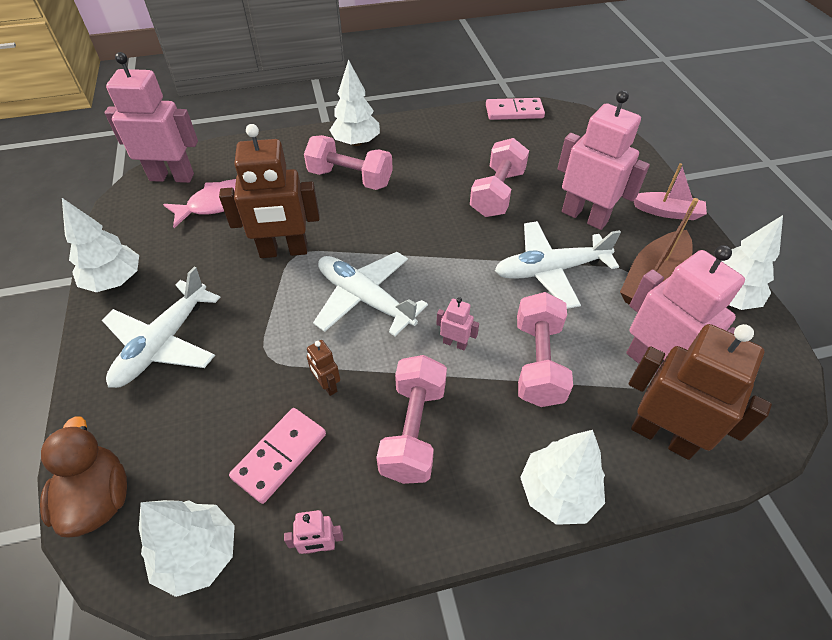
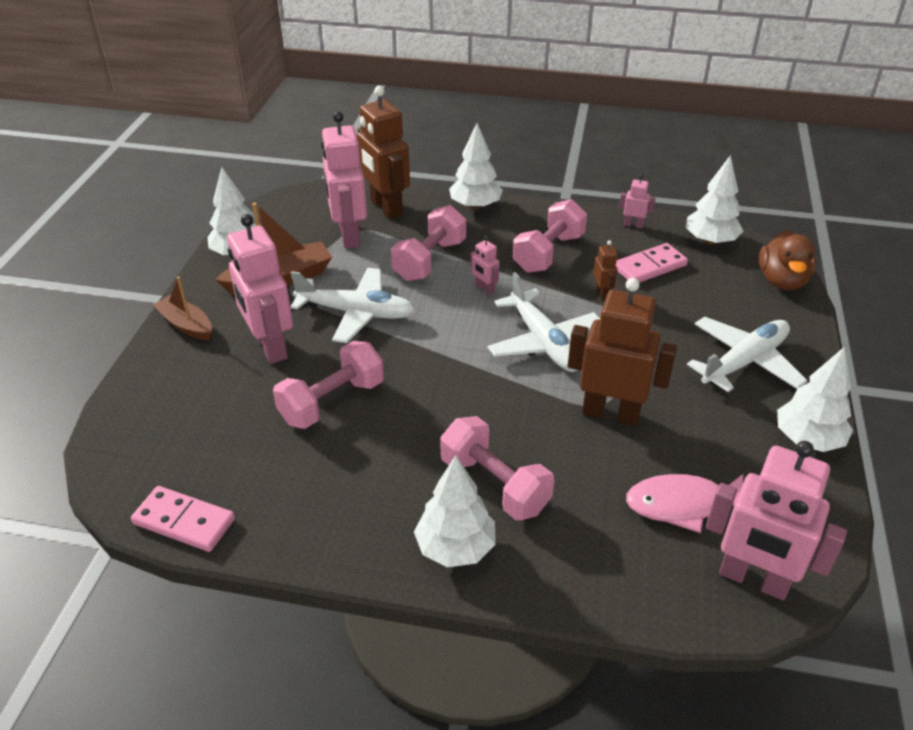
camera: 155 degrees left, 10 degrees down
(667, 212) = (186, 325): pink boat -> brown boat

